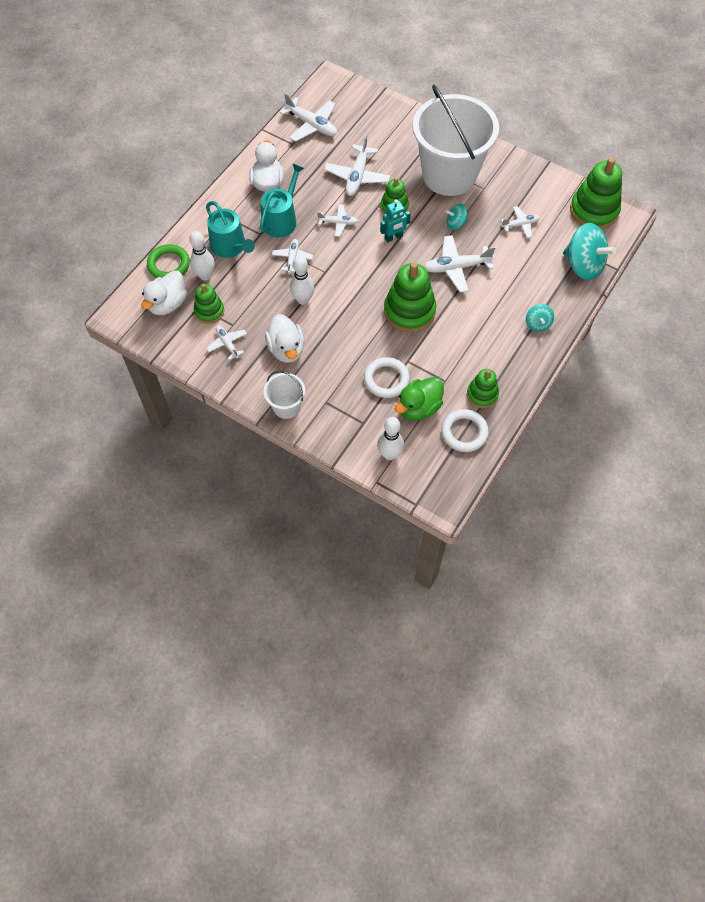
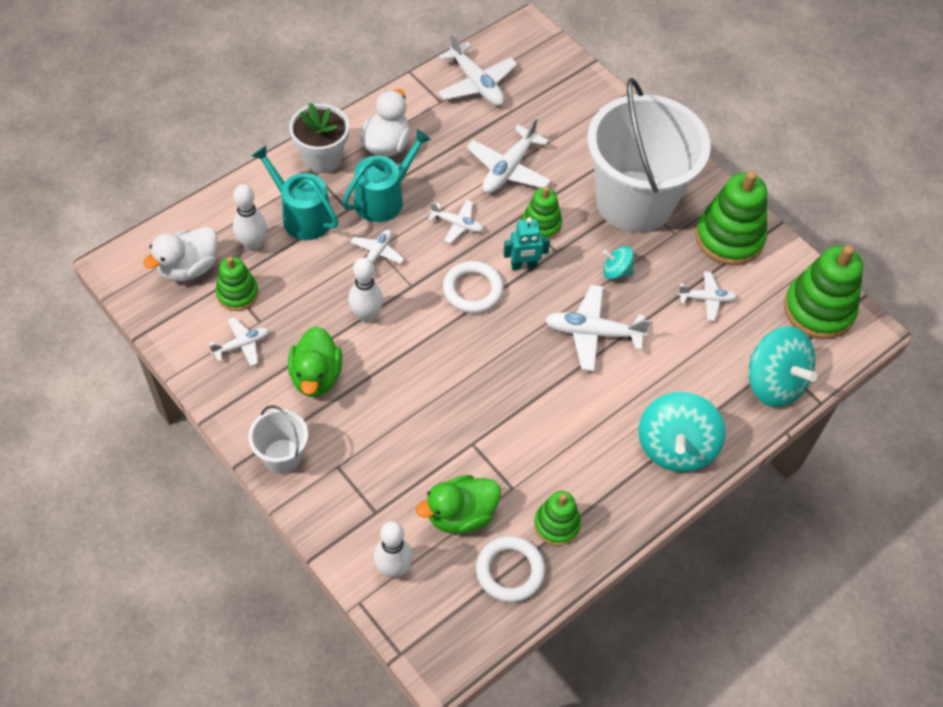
camera: 15 degrees right, 5 degrees down
(168, 265) = (212, 216): green ring -> none
(227, 205) = (322, 158): none -> white flower pot
(227, 344) = (242, 345): white plane -> white plane turned 75 degrees clockwise
(230, 247) = (302, 215): turquoise watering can -> turquoise watering can turned 150 degrees clockwise
(286, 349) = (316, 376): white duck -> green duck
(386, 379) = (433, 461): white ring -> white ring (473, 290)
(409, 311) = (503, 374): green stacking toy -> green stacking toy (729, 238)
(537, 324) = (675, 447): turquoise spinning top -> turquoise spinning top, size x2.00

